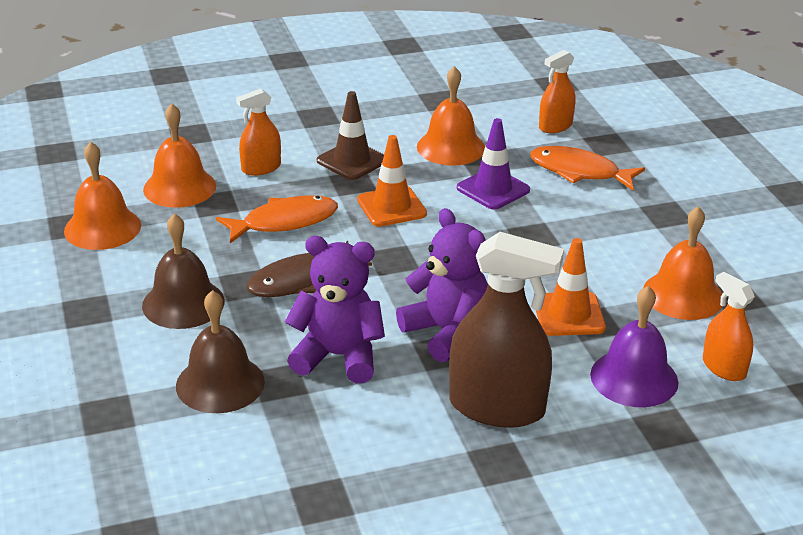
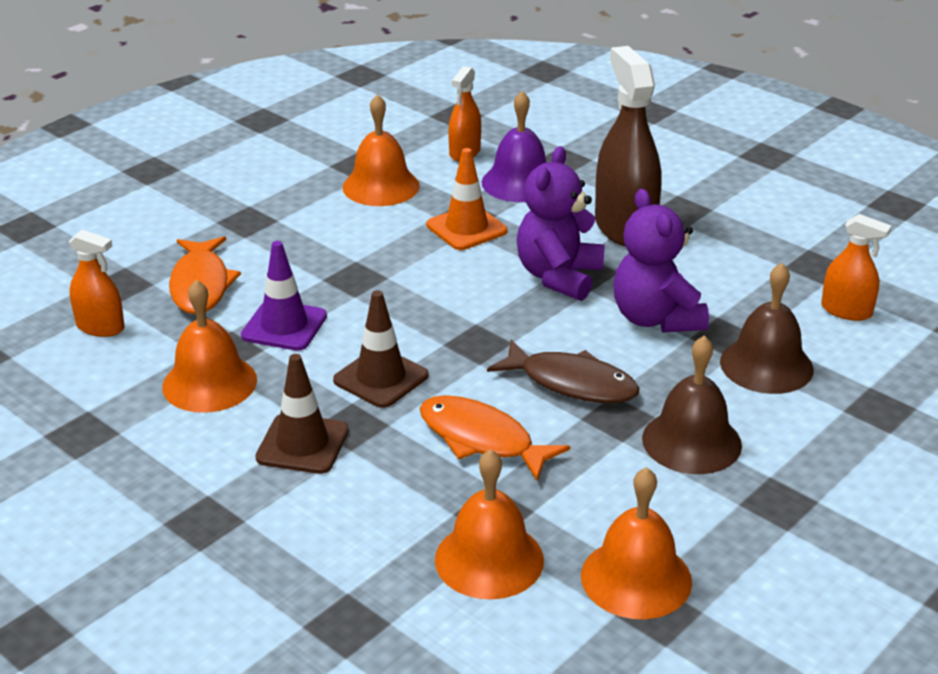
camera: 120 degrees left, 0 degrees up
(261, 168) = (382, 511): orange spray bottle -> orange spray bottle (846, 311)
(391, 207) = (381, 378): orange traffic cone -> brown traffic cone

